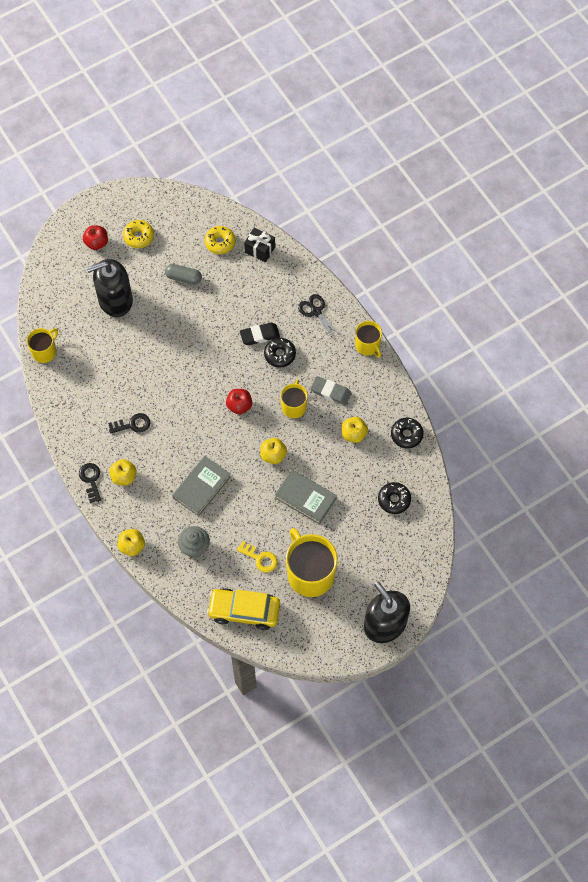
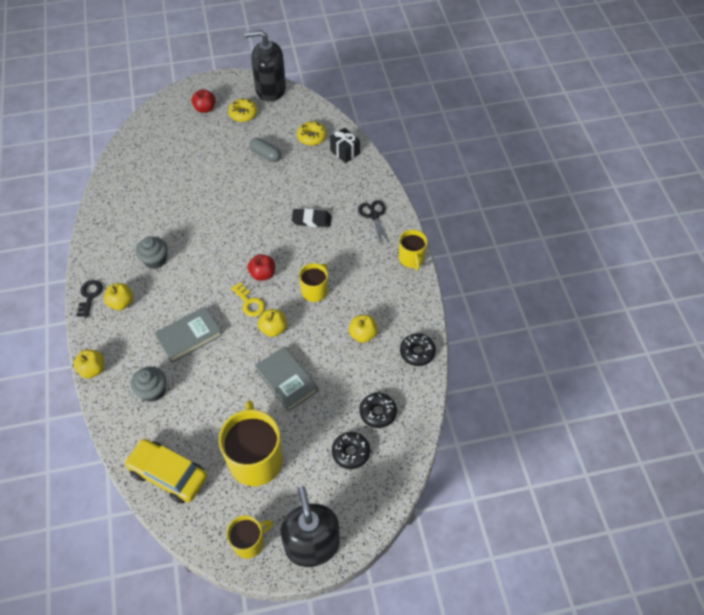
camera: 20 degrees right, 10 degrees down
(44, 351) = (112, 177): yellow mug -> yellow mug (249, 542)
(115, 300) = (196, 155): black soap dispenser -> black soap dispenser (270, 89)
(132, 424) = (155, 260): black key -> grey cupcake
(260, 558) = (211, 425): yellow key -> yellow key (249, 302)
(280, 354) = (322, 242): black donut -> black donut (350, 452)
(331, 392) = (357, 289): grey eraser -> none

